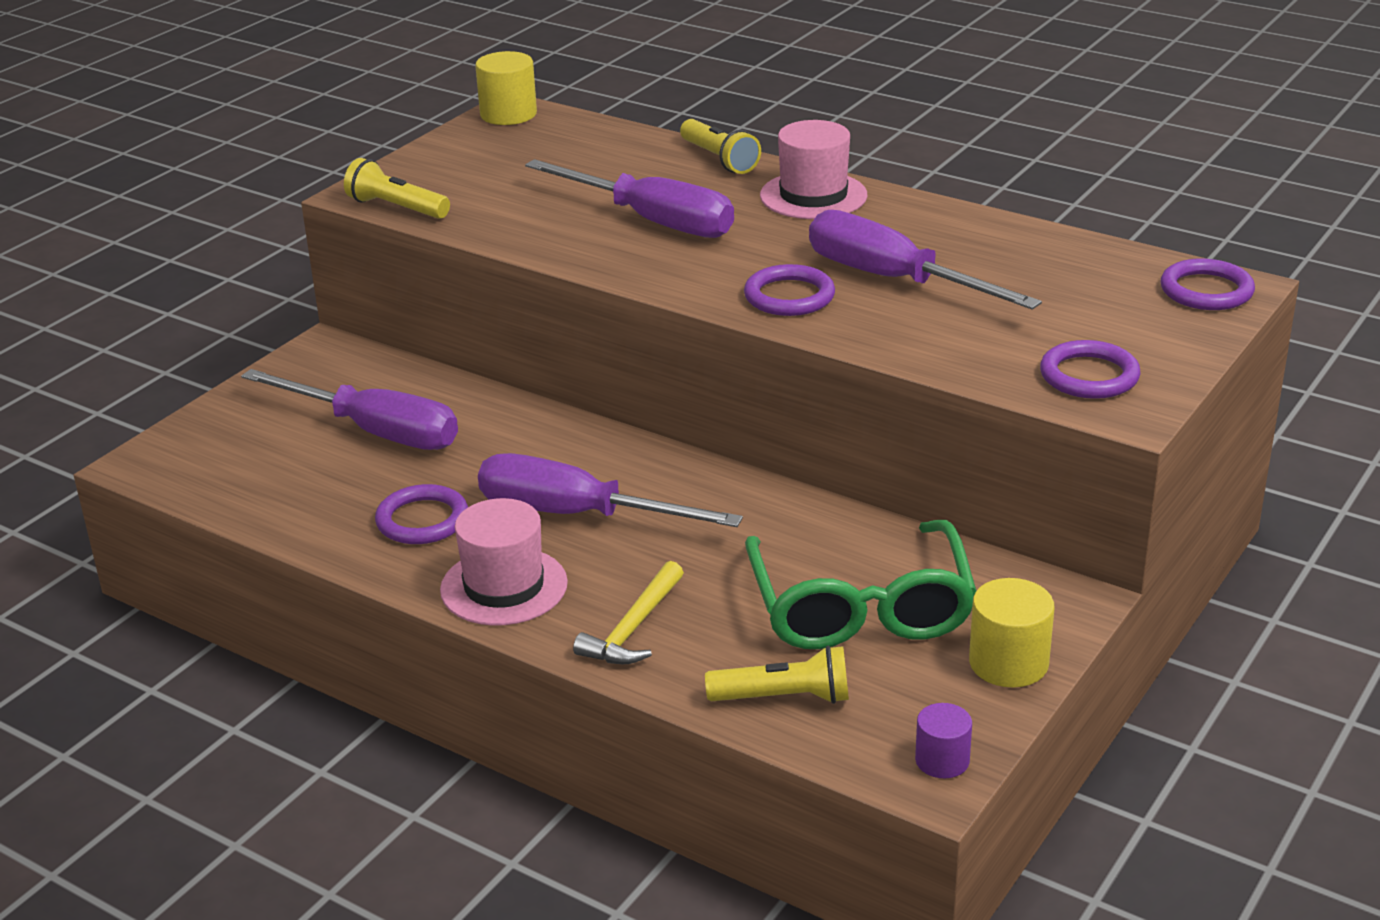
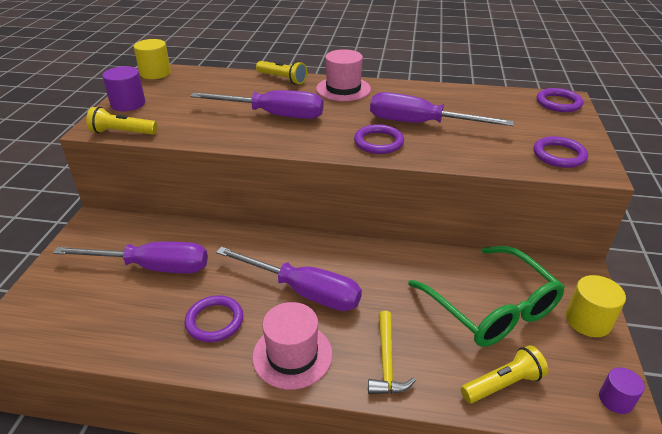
camera: 25 degrees left, 5 degrees up
(432, 162) = (128, 104): none -> purple cylinder
(577, 515) = (303, 291): purple screwdriver -> purple screwdriver turned 150 degrees counterclockwise

